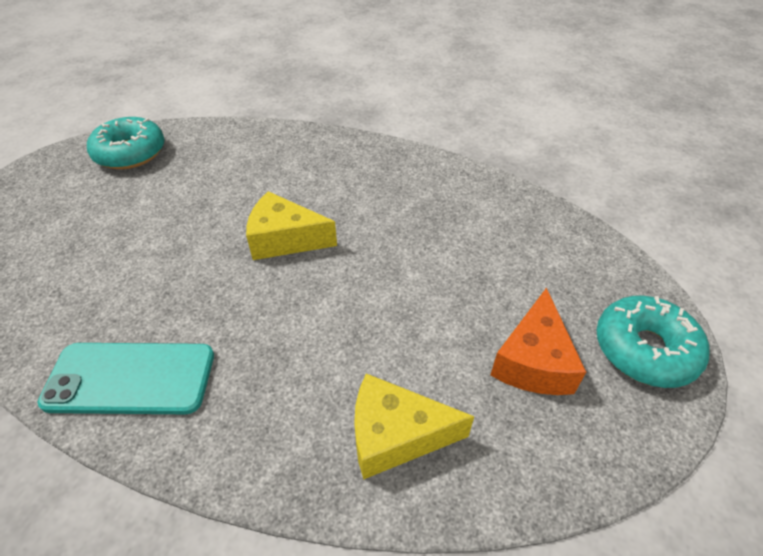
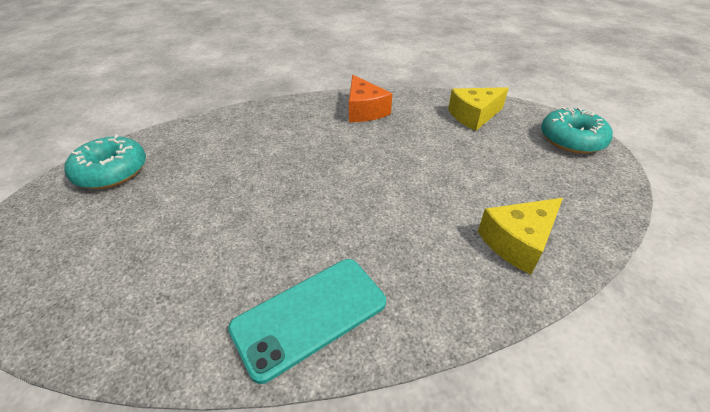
camera: 35 degrees left, 5 degrees down
(285, 239) = (318, 174): yellow cheese -> yellow cheese (474, 116)
(533, 361) = (534, 169): orange cheese -> orange cheese (364, 110)

